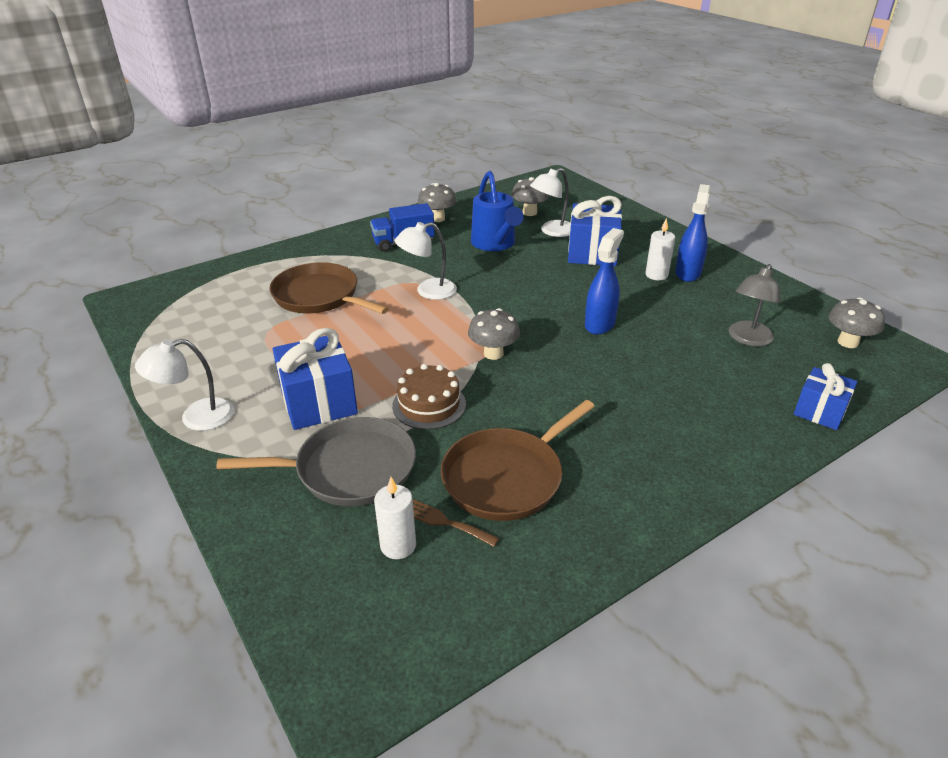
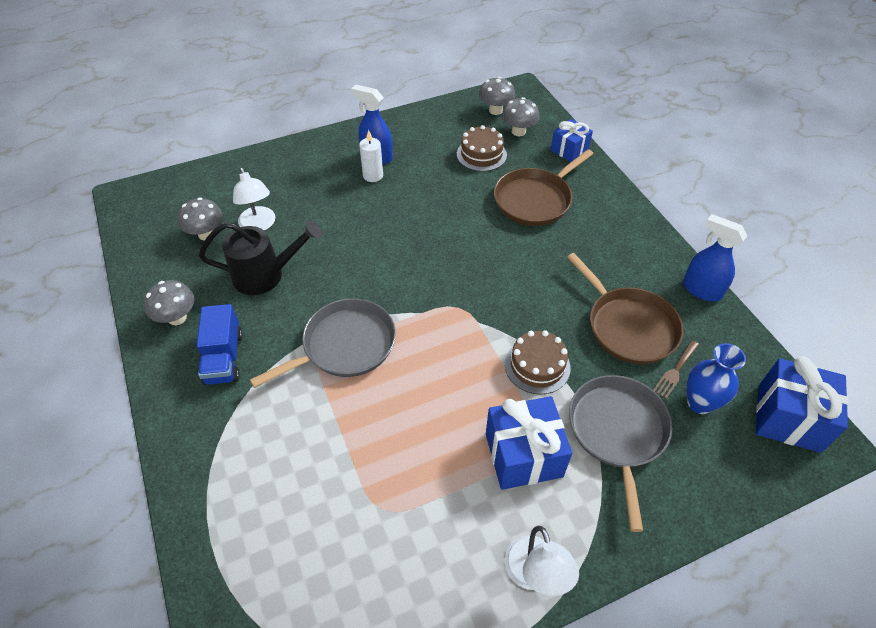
camera: 80 degrees left, 15 degrees up
(319, 296) = (321, 452): brown pan -> brown pan (535, 199)
(398, 545) = (700, 403): white candle -> blue vase
(428, 291) = (344, 345): white lamp -> grey pan
(493, 353) = (469, 309): grey mushroom -> grey mushroom (518, 131)
(495, 244) = (266, 275): blue watering can -> black watering can
(592, 253) = (317, 206): blue gift -> blue gift (788, 418)
(600, 324) = (440, 230): blue spray bottle -> blue spray bottle (701, 290)
(748, 339) = (481, 154): grey lamp -> brown cake

